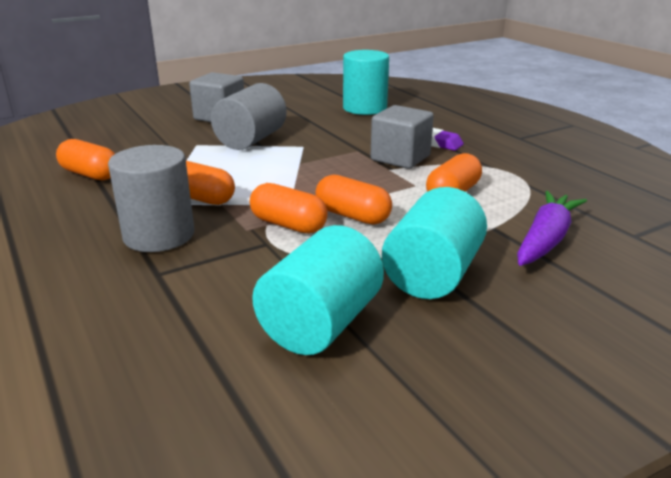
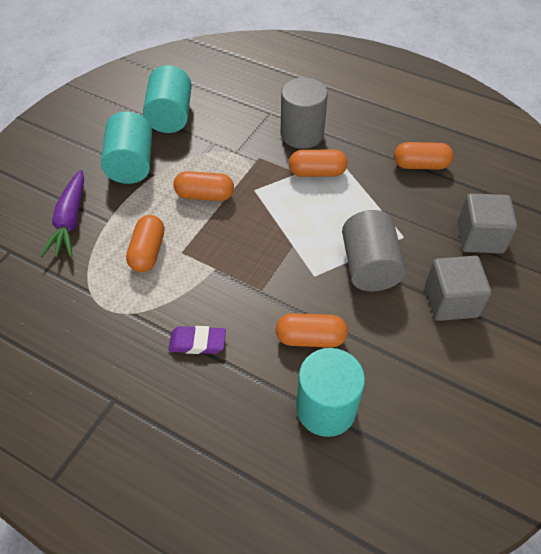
camera: 150 degrees right, 25 degrees up
(288, 225) = (238, 171): orange capsule -> orange capsule (310, 338)
(400, 158) = (215, 292): grey cube -> grey cube (480, 237)

